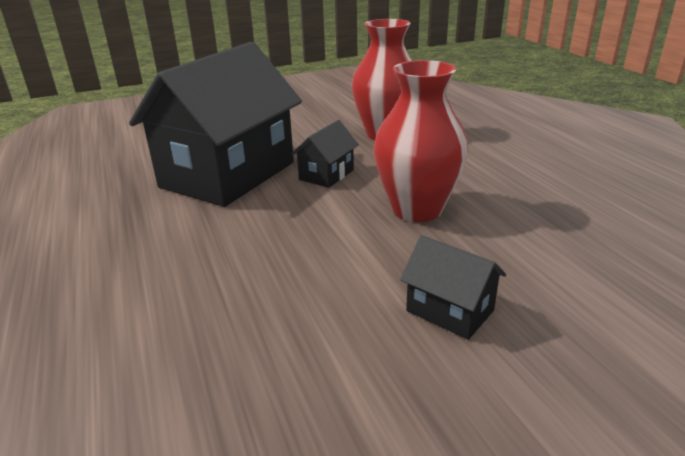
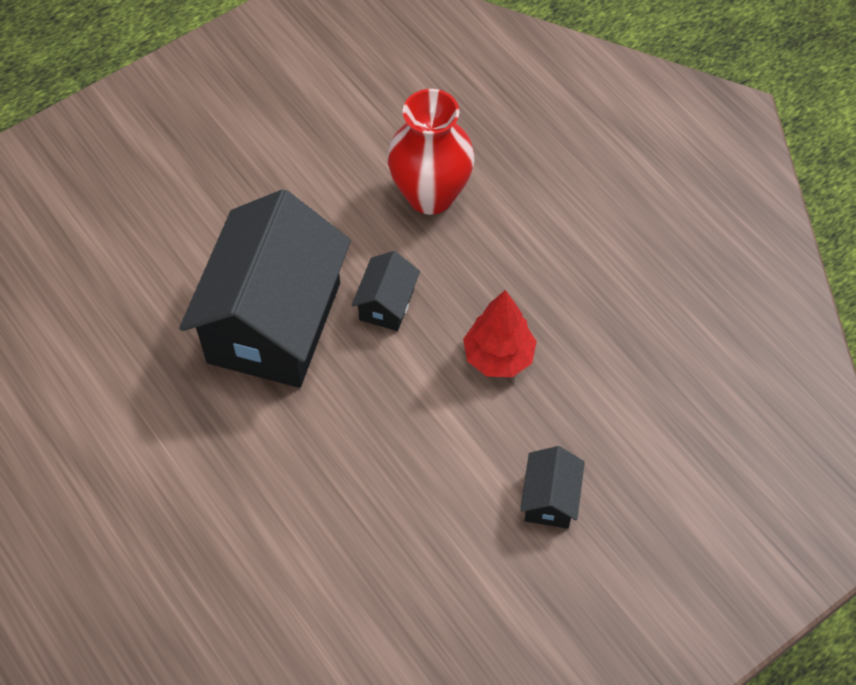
camera: 15 degrees left, 30 degrees up
(417, 209) = (498, 357): red vase -> red tree
(450, 310) = (550, 499): black house -> black house turned 75 degrees clockwise

